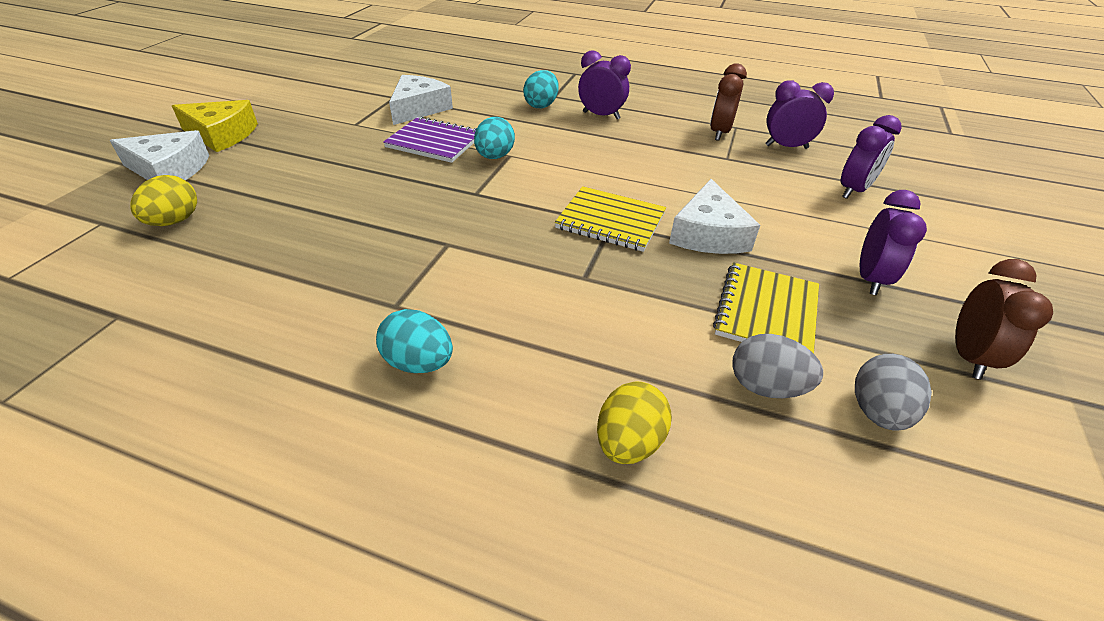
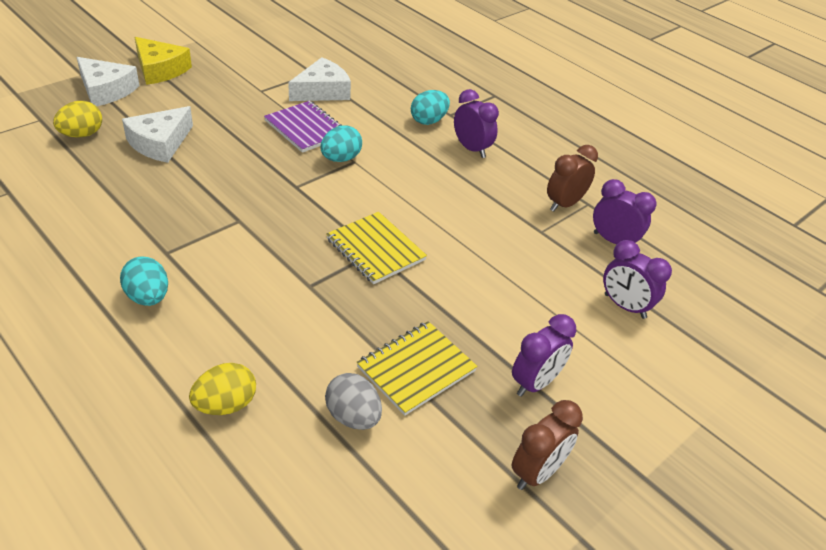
camera: 25 degrees right, 0 degrees up
(708, 234) = (443, 291): white cheese -> white cheese (160, 143)
(853, 190) = (624, 306): purple clock -> purple clock turned 60 degrees clockwise
(877, 412) = (413, 470): grey egg -> none

